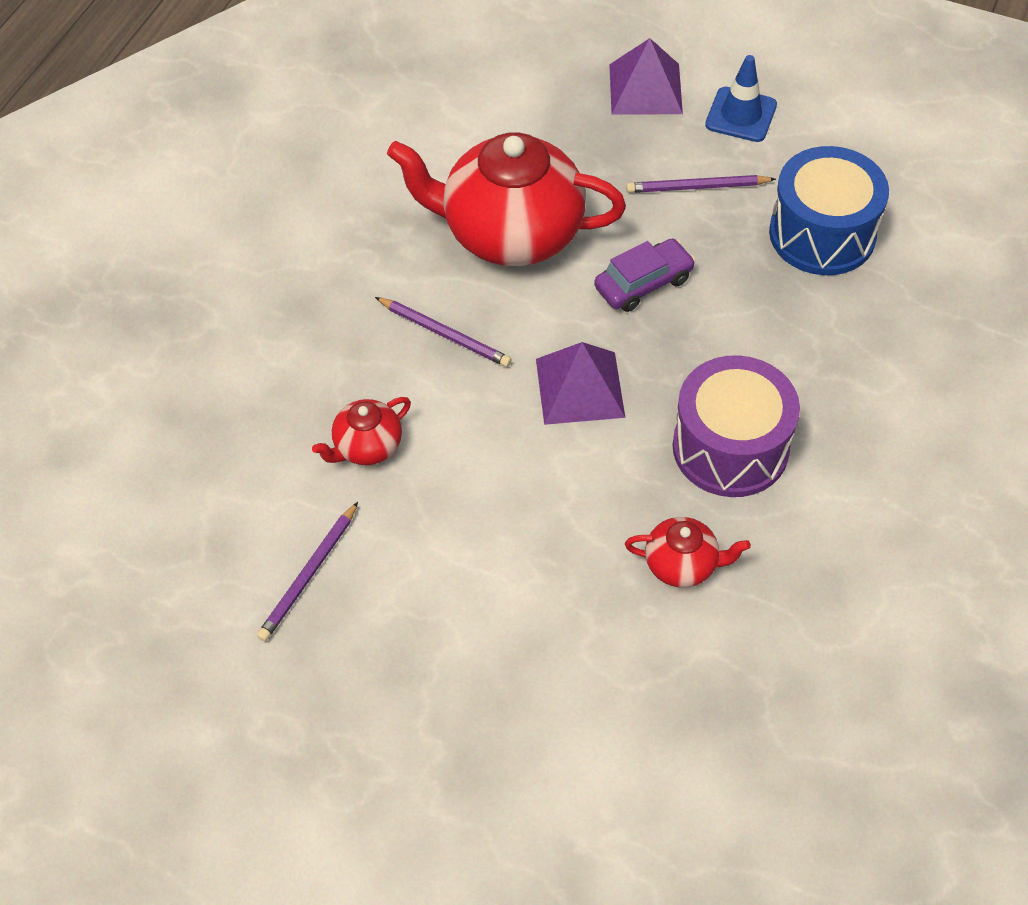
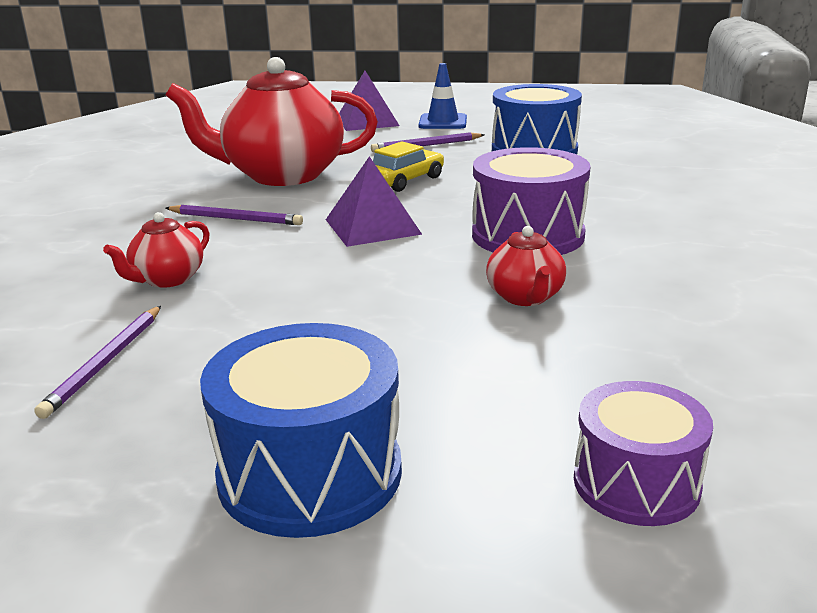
camera: 15 degrees left, 30 degrees down
(445, 754) = (310, 473): none -> blue drum
(643, 283) = (405, 181): purple car -> yellow car
(664, 827) = (636, 483): none -> purple drum
(682, 564) = (525, 297): red teapot -> red teapot turned 90 degrees clockwise

